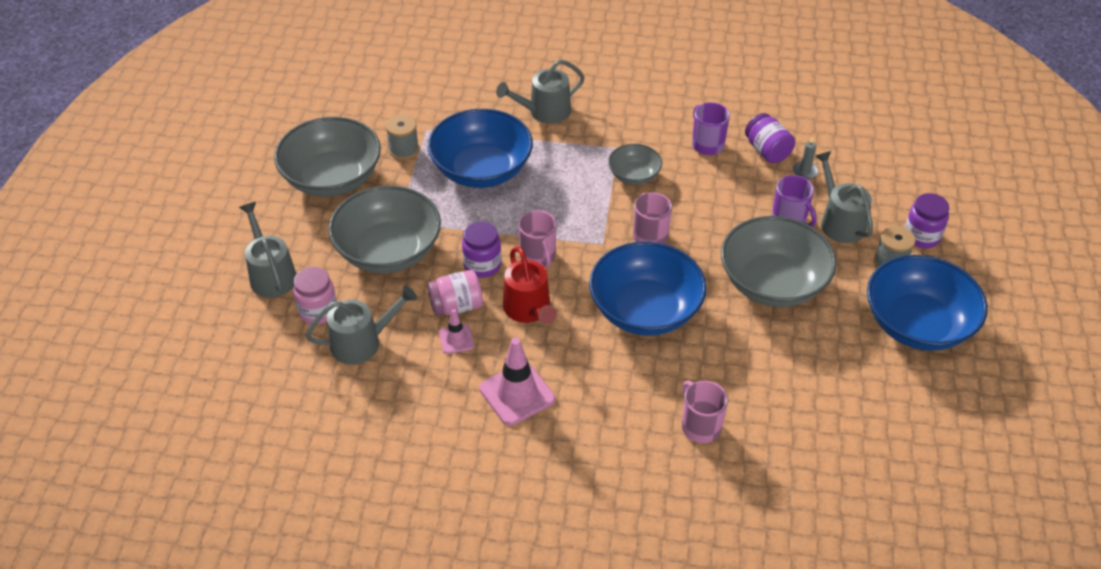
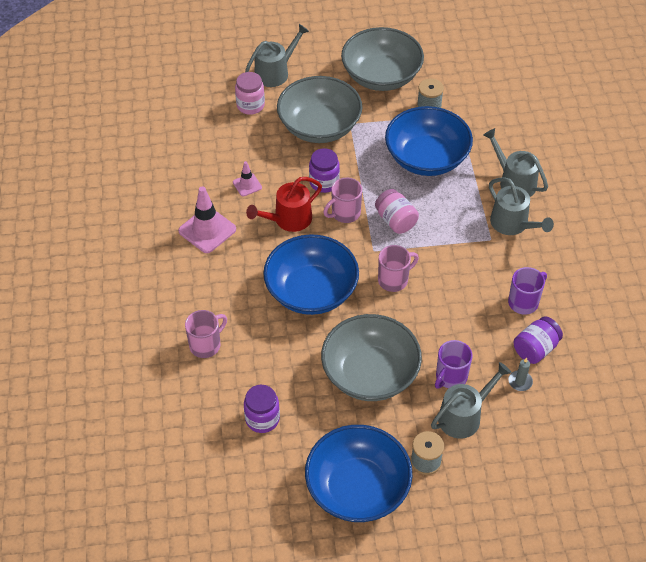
camera: 75 degrees right, 5 degrees up
(362, 342) = (229, 135): grey watering can -> grey watering can (512, 224)
(456, 306) = (278, 177): pink jar -> pink jar (395, 221)
(634, 175) = (461, 257): grey bowl -> none
(921, 236) = (470, 485): purple jar -> purple jar (262, 419)

